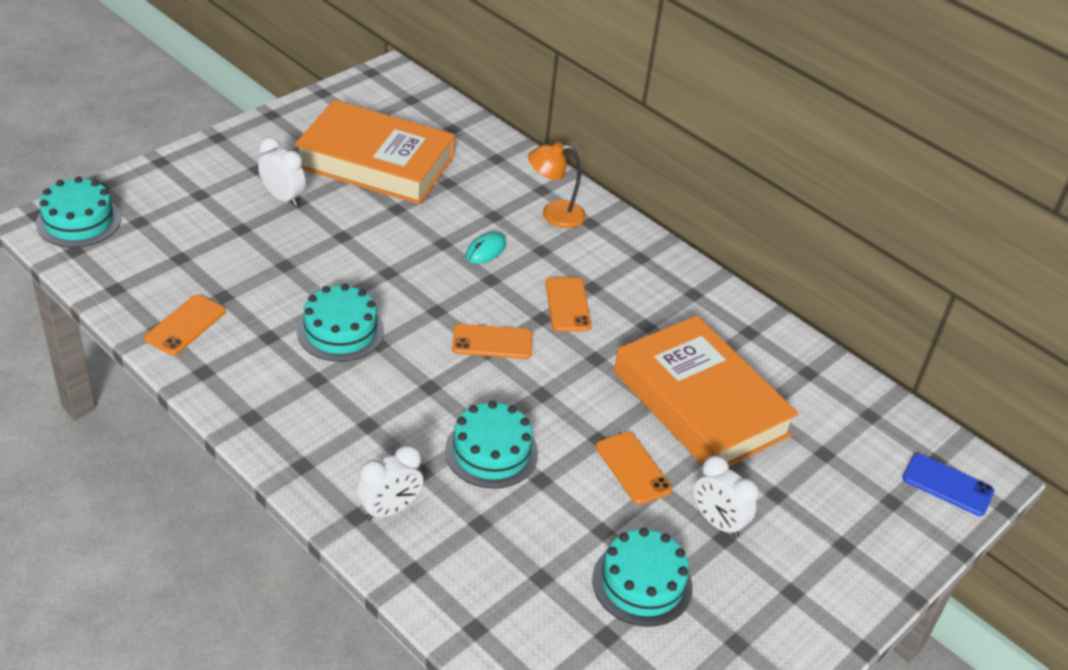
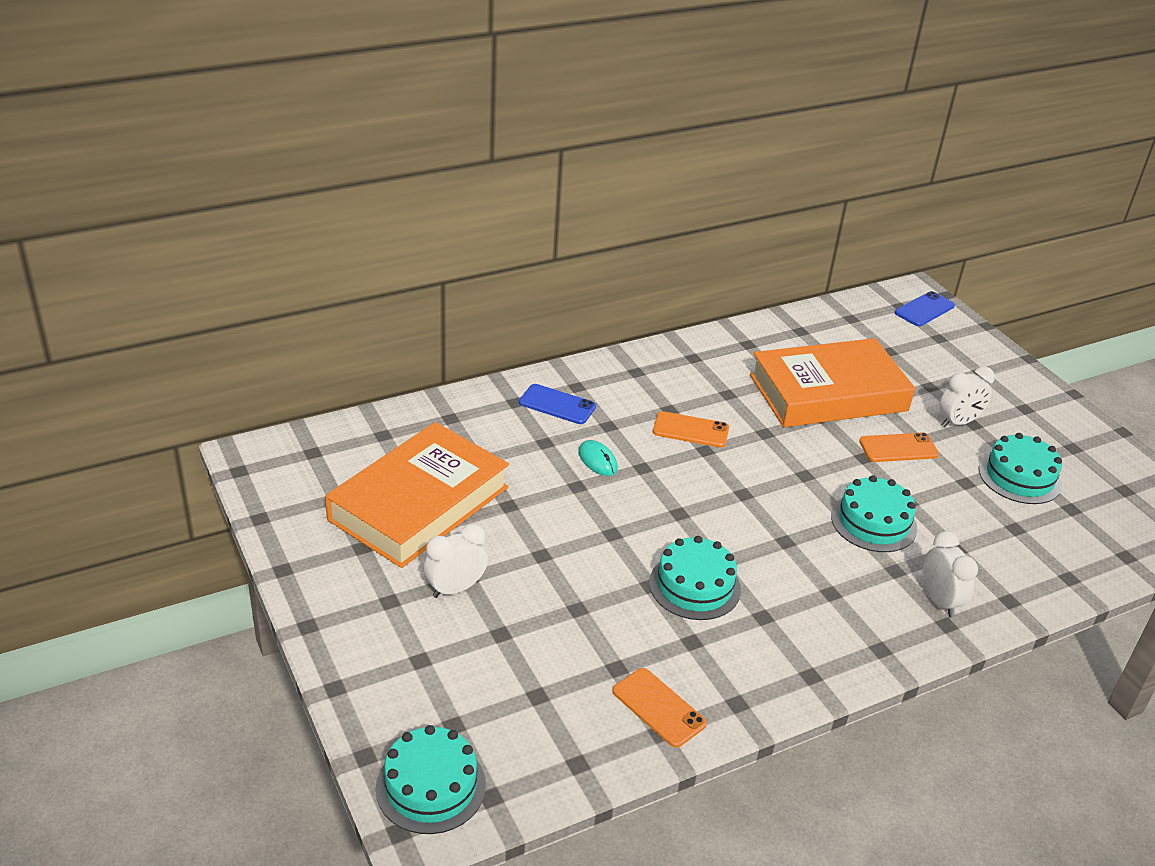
camera: 70 degrees left, 5 degrees down
(492, 342) = (732, 488): orange phone -> none
(554, 215) = (557, 404): orange lamp -> blue phone

